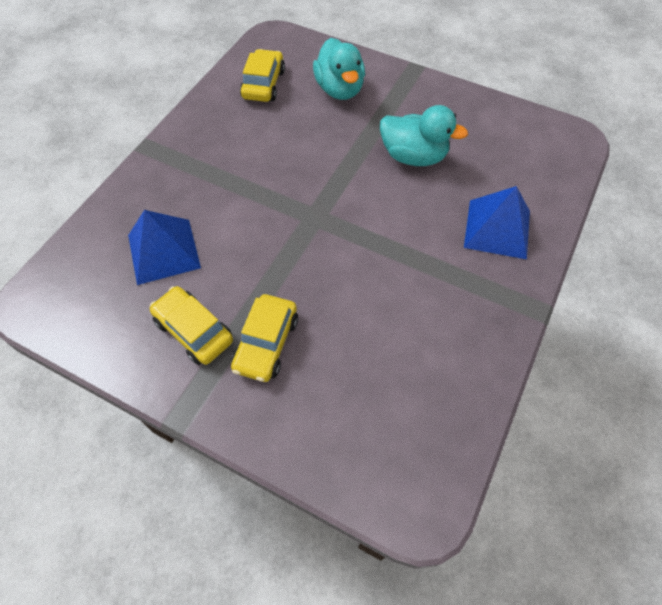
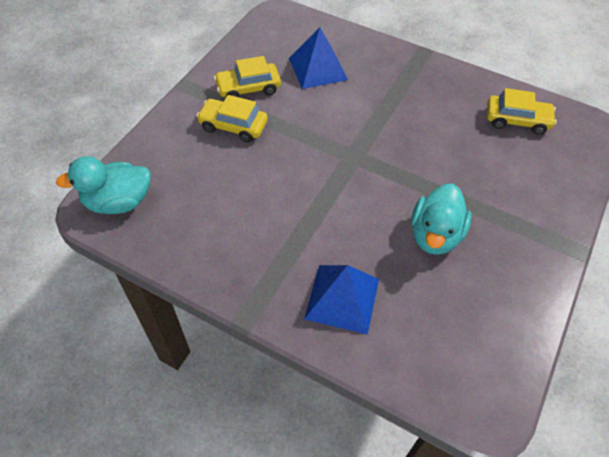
camera: 90 degrees right, 5 degrees down
(194, 330) = (248, 88): yellow car -> yellow car turned 150 degrees counterclockwise
(339, 89) = (523, 179): turquoise duck -> turquoise duck (118, 202)

